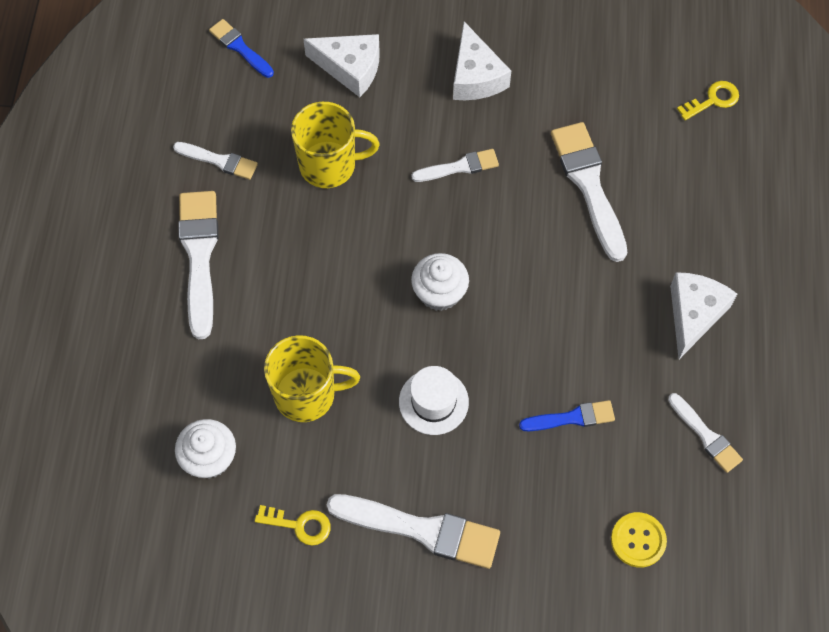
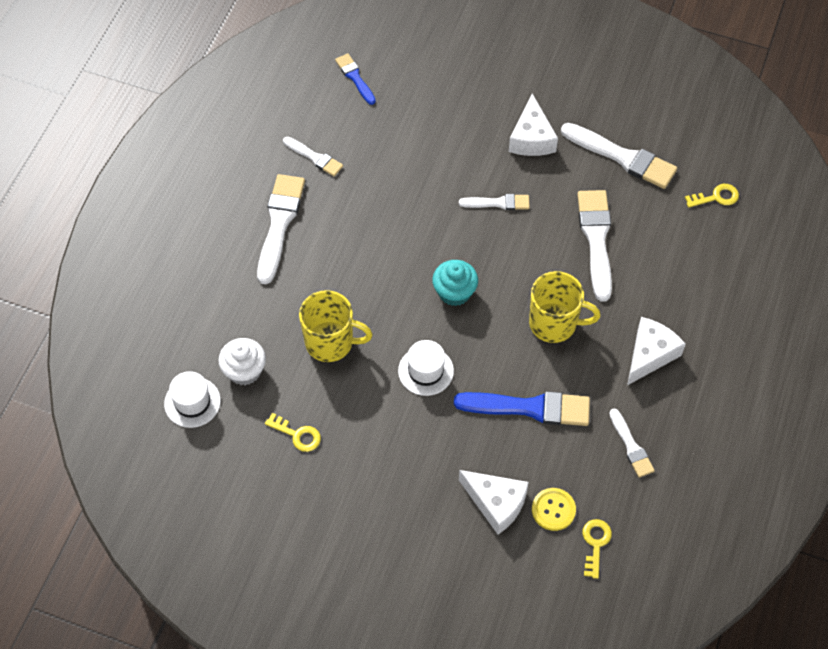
camera: 15 degrees right, 5 degrees down
(155, 516) = (192, 402): none -> white hat
(329, 165) = (398, 179): yellow mug -> yellow mug (554, 323)
(350, 68) = (435, 111): white cheese -> white cheese (496, 503)
(421, 530) = (388, 461): white brush -> white brush (622, 157)
(439, 292) = (454, 292): white cupcake -> turquoise cupcake
(571, 418) = (529, 408): blue brush -> blue brush, size x1.78
(700, 570) = (595, 544): none -> yellow key

